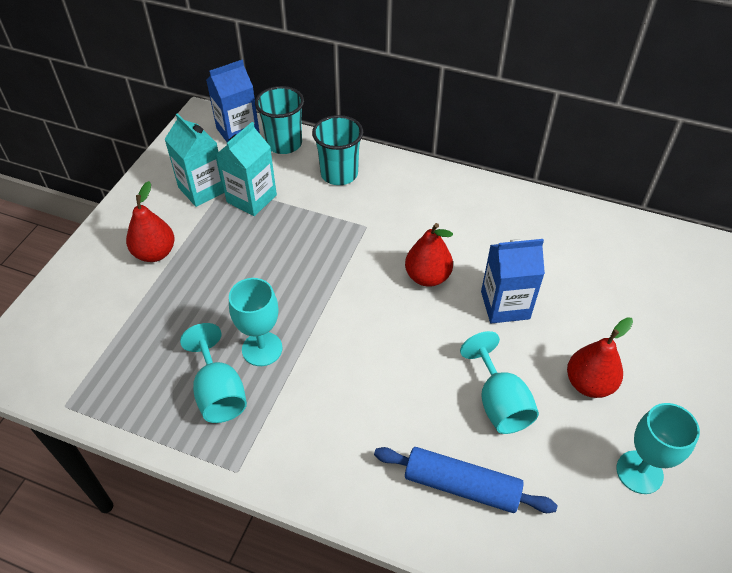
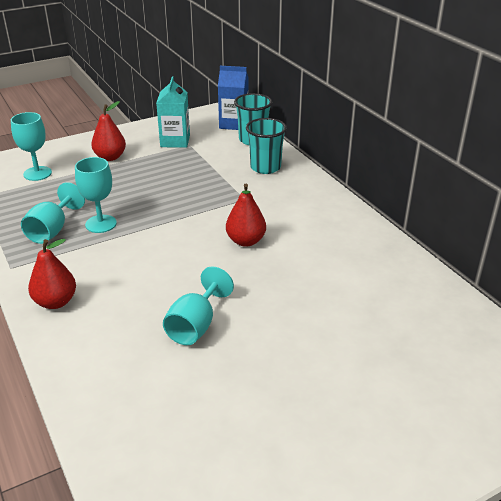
camera: 40 degrees right, 15 degrees down
(251, 198) = (196, 156): turquoise carton -> none
(461, 485) = (111, 349): blue rolling pin -> none
(505, 305) = (276, 281): blue carton -> none
(589, 384) = (272, 353): red pear -> red pear (56, 302)
(639, 472) = (234, 421): turquoise goblet -> turquoise goblet (37, 173)

